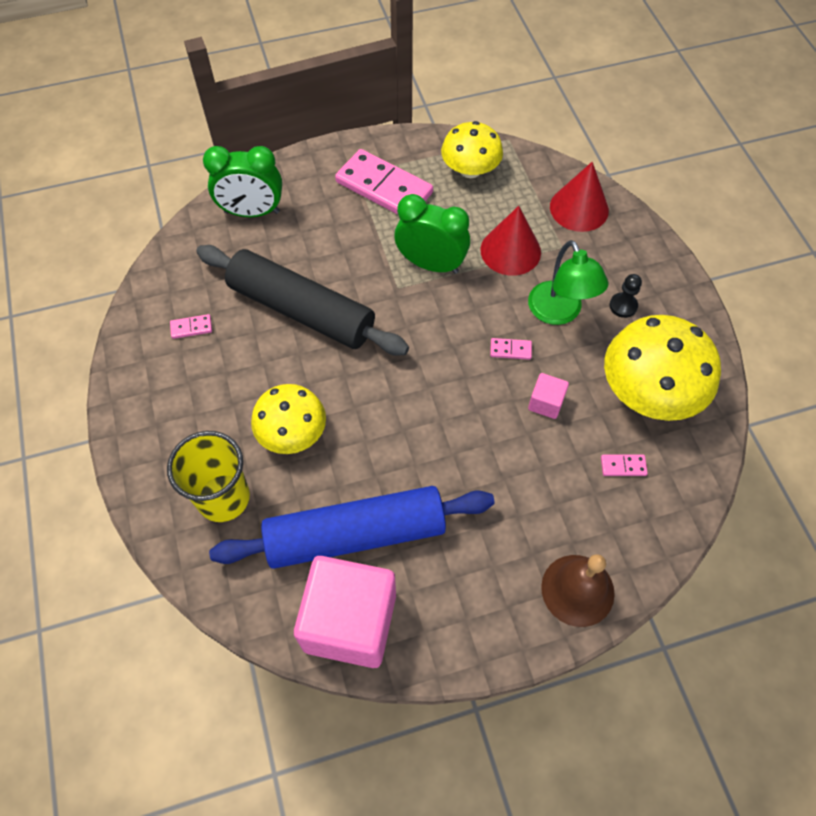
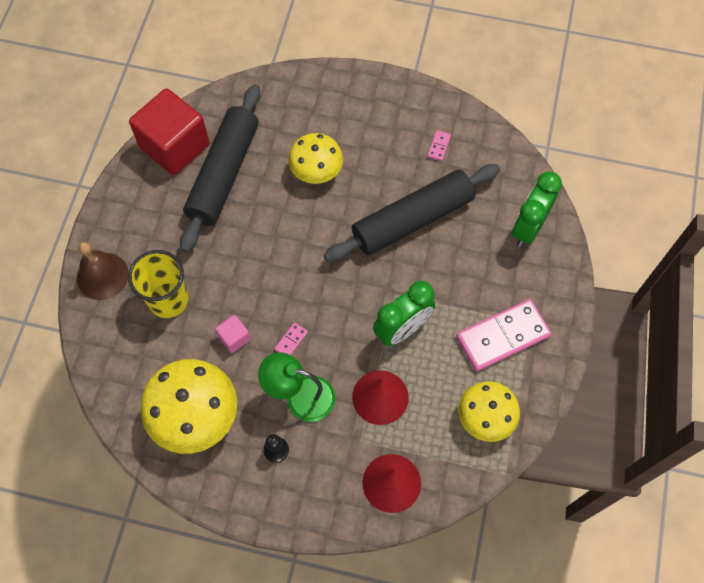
camera: 120 degrees right, 5 degrees up
(223, 498) = (296, 115): yellow cup -> yellow cup (168, 300)
(350, 622) = (175, 146): pink cube -> red cube
(355, 534) = (224, 174): blue rolling pin -> black rolling pin
(623, 466) = (156, 357): pink domino -> none

